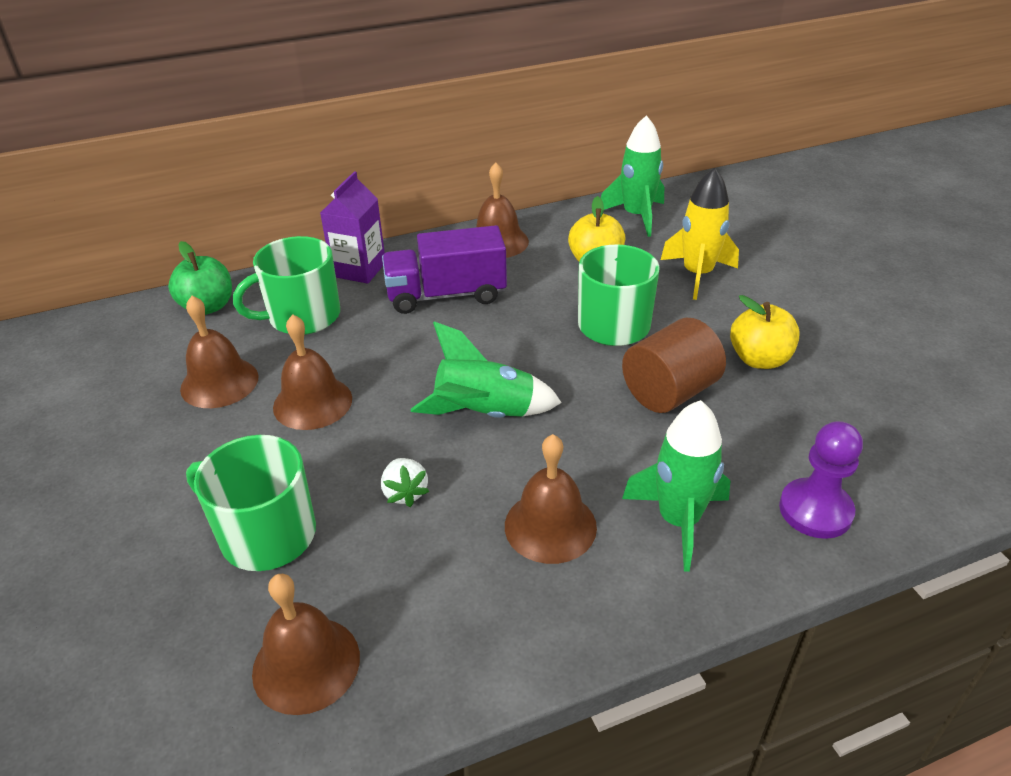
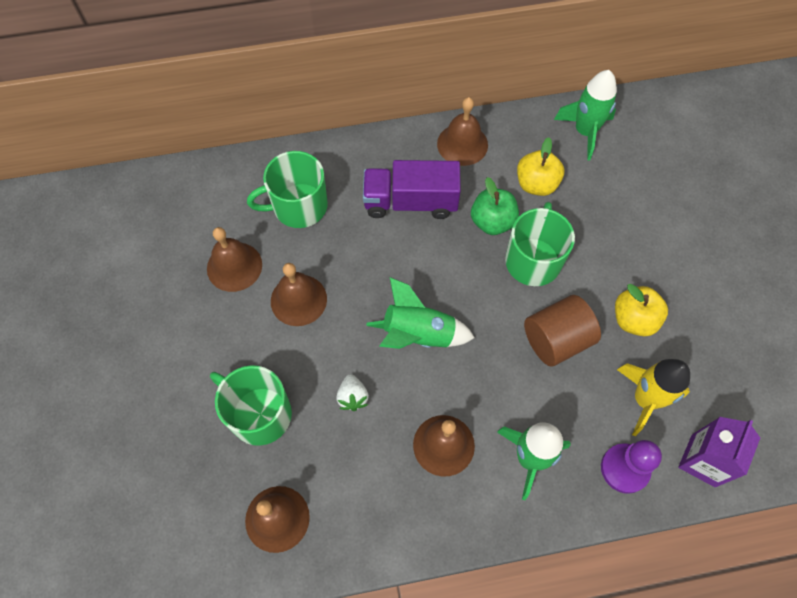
camera: 10 degrees right, 25 degrees up
(208, 306) = (228, 181): green apple -> green apple (492, 222)
(359, 269) = (346, 159): purple carton -> purple carton (703, 460)
(697, 275) = (615, 215): yellow rocket -> yellow rocket (645, 399)

